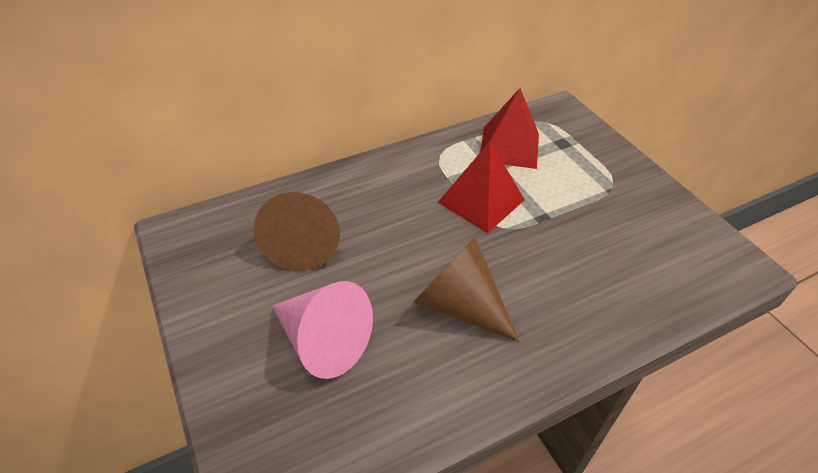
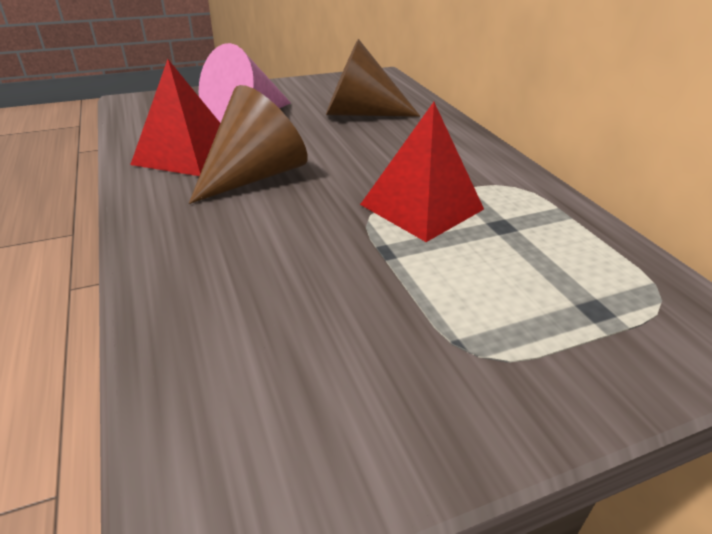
camera: 95 degrees right, 10 degrees down
(509, 147) = (558, 246): red pyramid -> red pyramid (186, 154)

